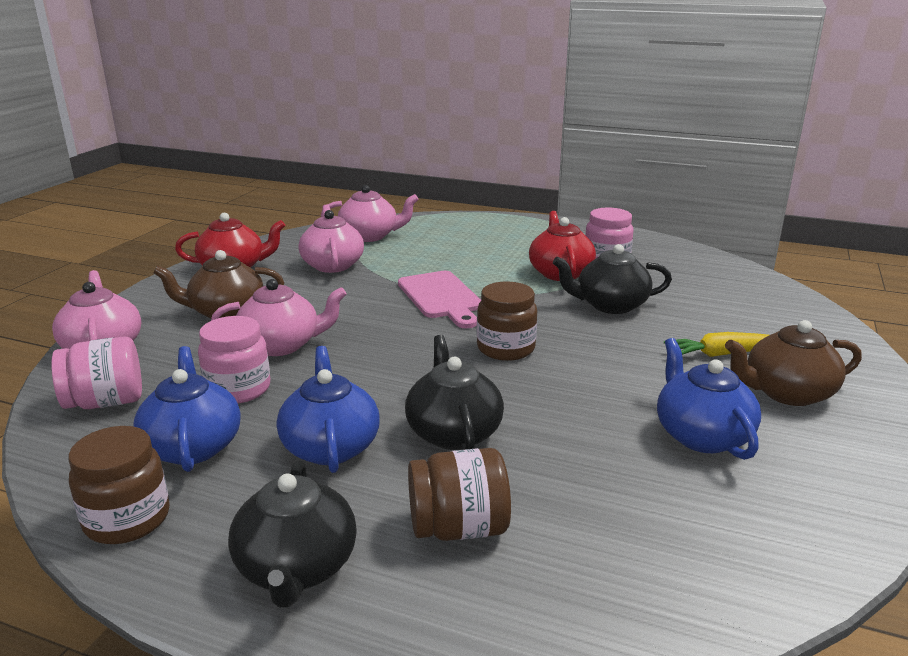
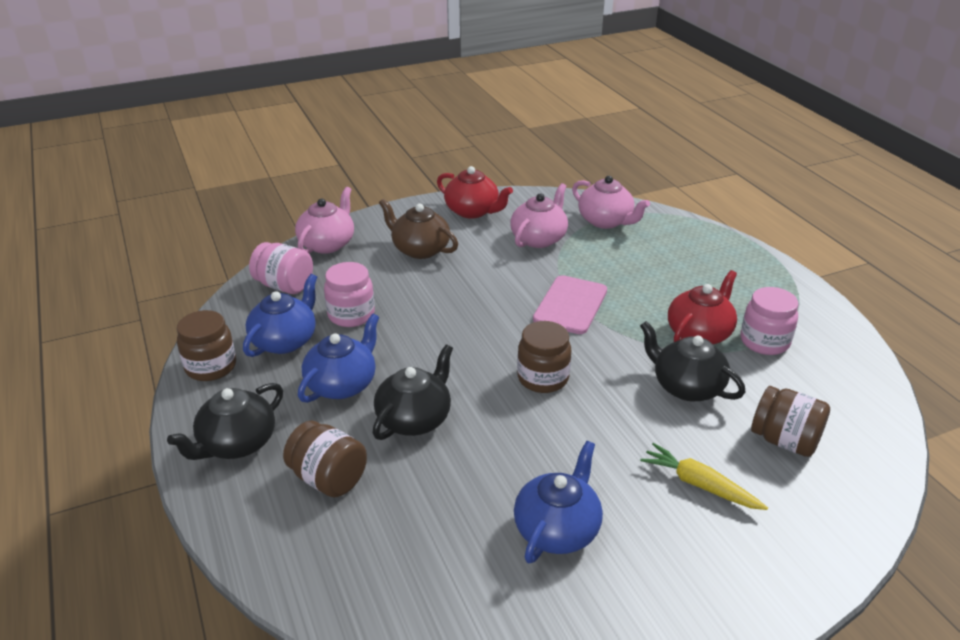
camera: 45 degrees right, 10 degrees up
(281, 345) = (415, 294): pink teapot -> none
(717, 305) = (784, 441): none -> brown jar
(786, 393) = (686, 547): brown teapot -> none

